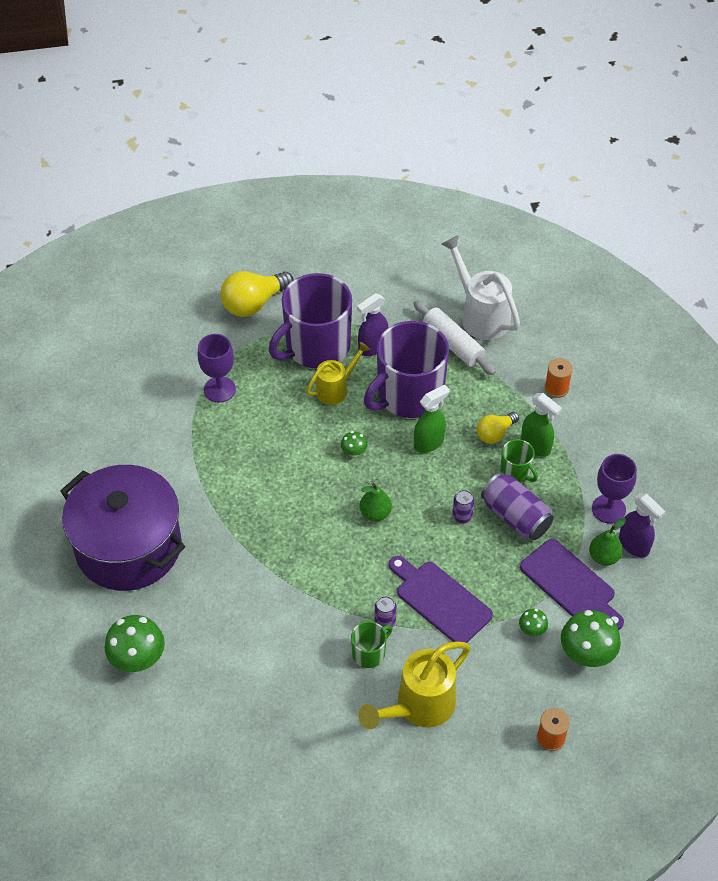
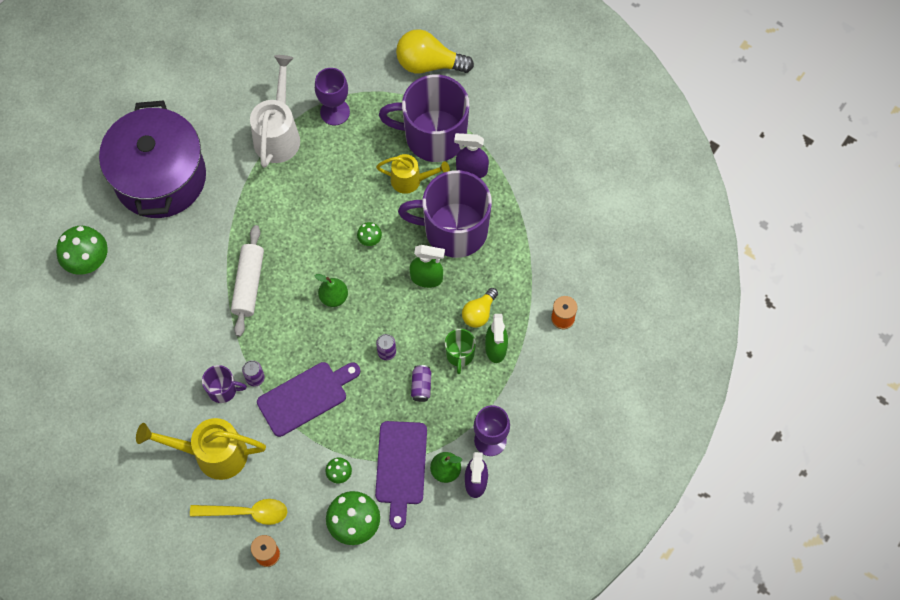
camera: 45 degrees right, 15 degrees up
(369, 653) = (223, 389): green mug -> purple mug
(440, 600) = (306, 397): purple cutting board -> purple cutting board turned 60 degrees clockwise
(453, 344) = (530, 218): white rolling pin -> white rolling pin (248, 284)
(481, 316) = (576, 213): white watering can -> white watering can (278, 134)
(495, 434) = (479, 313): yellow light bulb -> yellow light bulb turned 60 degrees counterclockwise
(497, 724) = (246, 512): none -> yellow spoon
(515, 517) = (421, 386): purple can -> purple can, size x0.52

